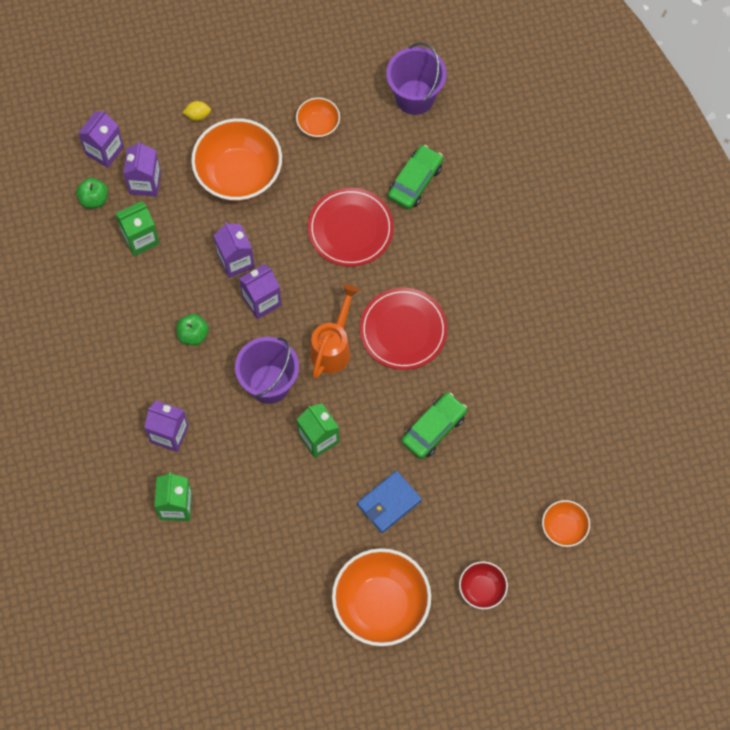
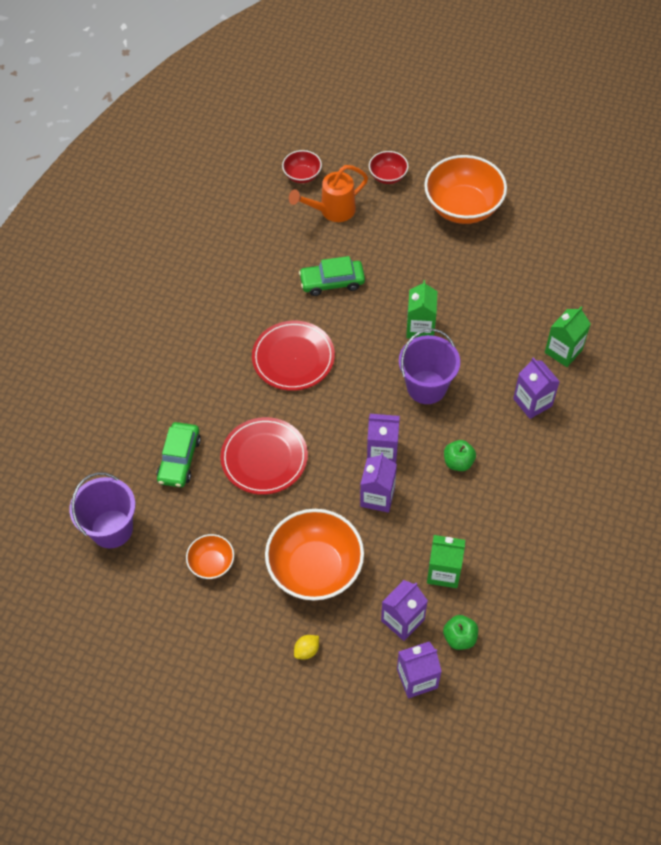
camera: 140 degrees left, 10 degrees down
(197, 115) = (307, 650): yellow lemon -> yellow lemon turned 75 degrees counterclockwise
(333, 347) = (356, 381): orange watering can -> orange watering can (331, 211)
(389, 503) = (405, 259): blue wallet -> none
(415, 181) = (179, 459): green car -> green car turned 60 degrees counterclockwise
(564, 528) = (302, 175): orange bowl -> red bowl

